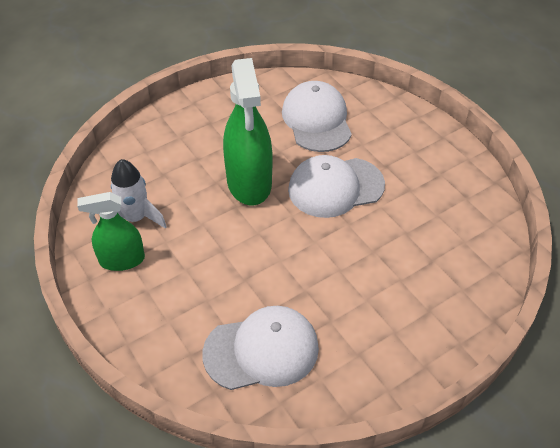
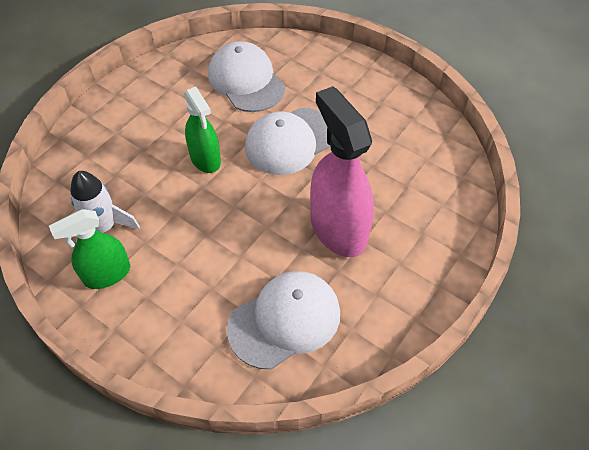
camera: 20 degrees left, 5 degrees up
(249, 182) = (205, 159): green spray bottle -> green spray bottle, size x0.61
(347, 282) = (338, 229): none -> pink spray bottle

